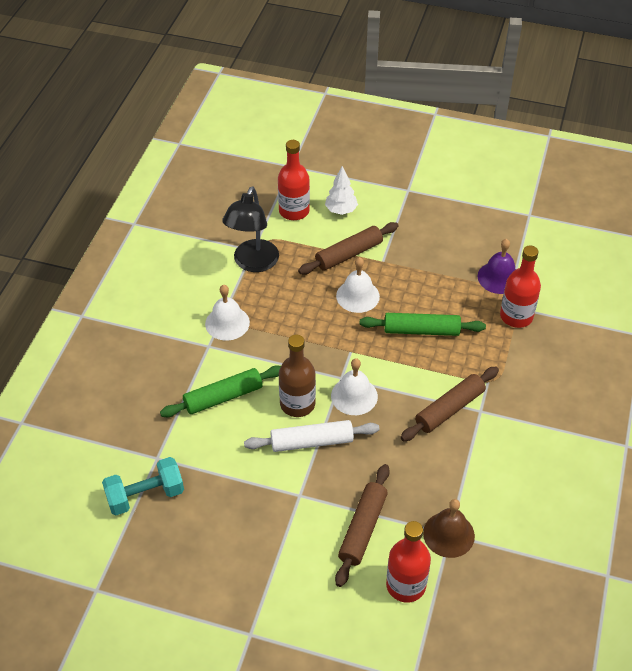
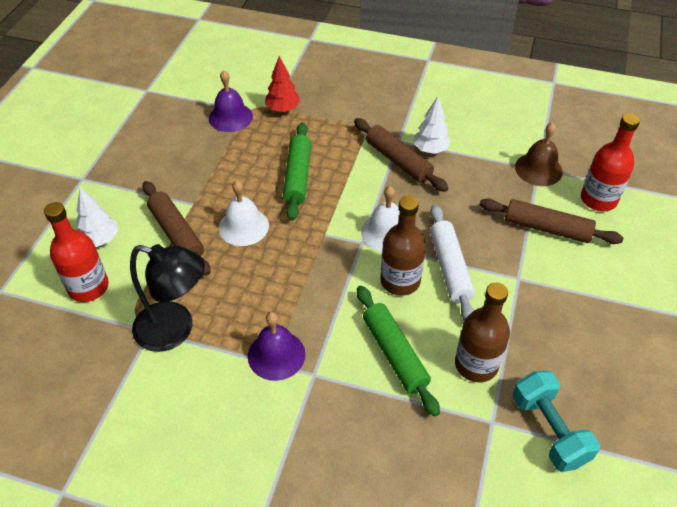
camera: 90 degrees left, 0 degrees up
(209, 452) = (476, 364): none -> brown bottle
(227, 323) = (276, 355): white bell -> purple bell
(469, 437) = (430, 150): none -> white tree
(516, 316) = (283, 109): red bottle -> red tree

